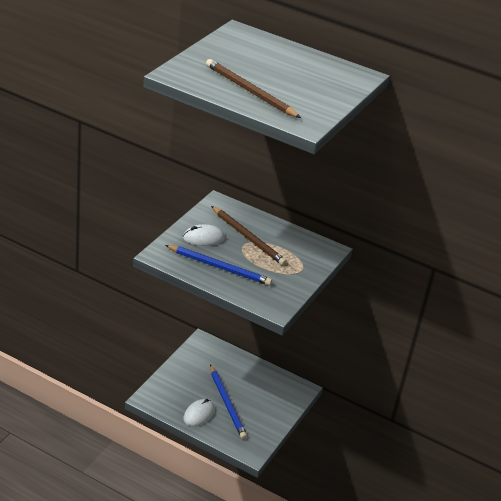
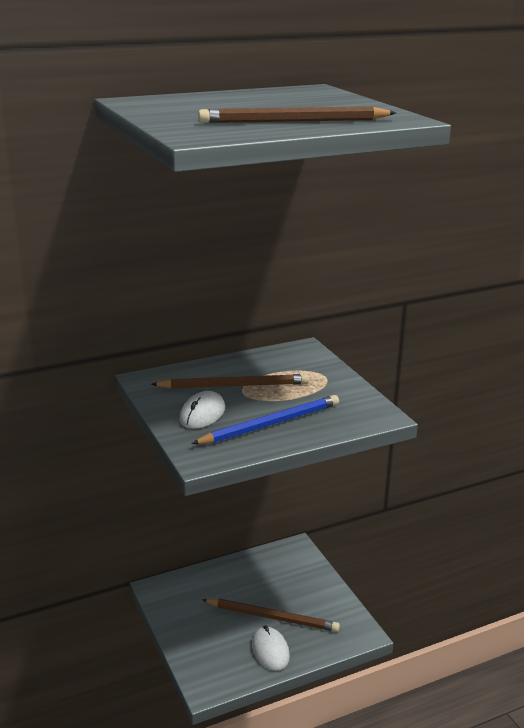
camera: 50 degrees left, 10 degrees down
(227, 404) = (272, 617): blue pencil -> brown pencil

